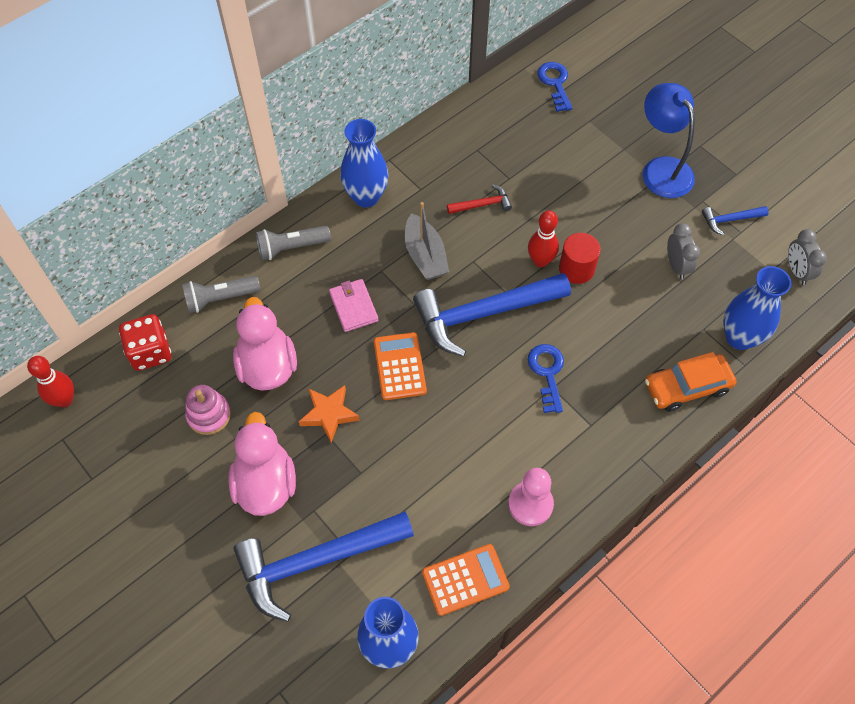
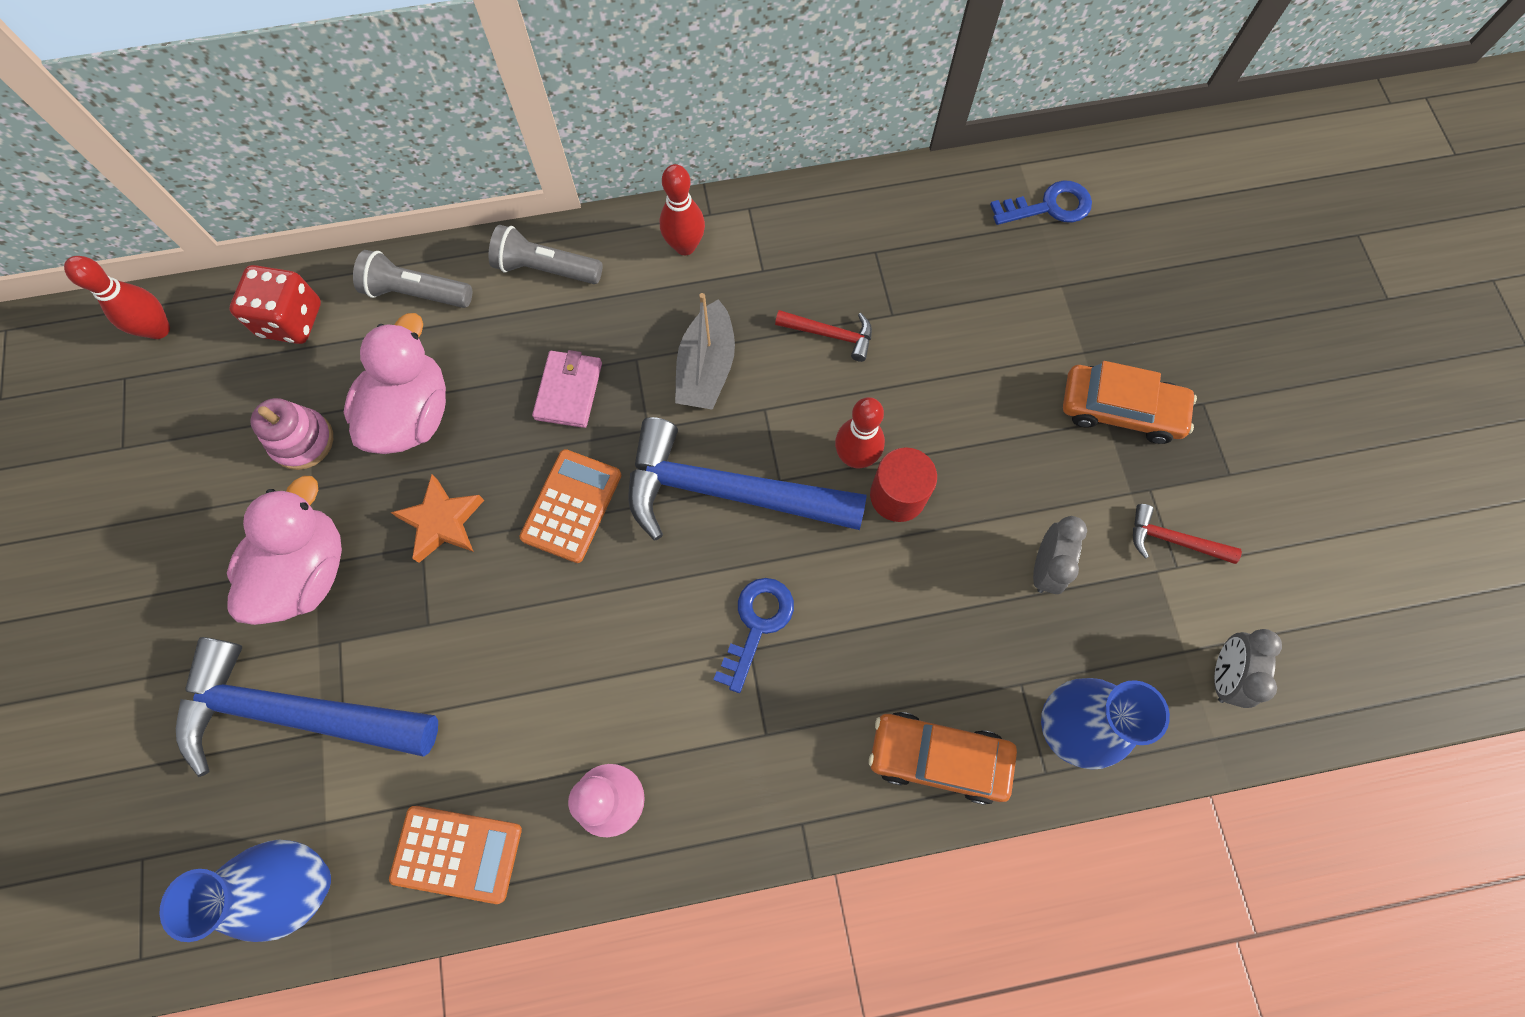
camera: 30 degrees right, 10 degrees up
(366, 197) = (685, 246): blue vase -> red bowling pin
(555, 83) = (1049, 206): blue key -> blue key turned 60 degrees clockwise
(661, 169) = (1120, 410): blue lamp -> orange car
(730, 220) = (1173, 540): blue hammer -> red hammer

